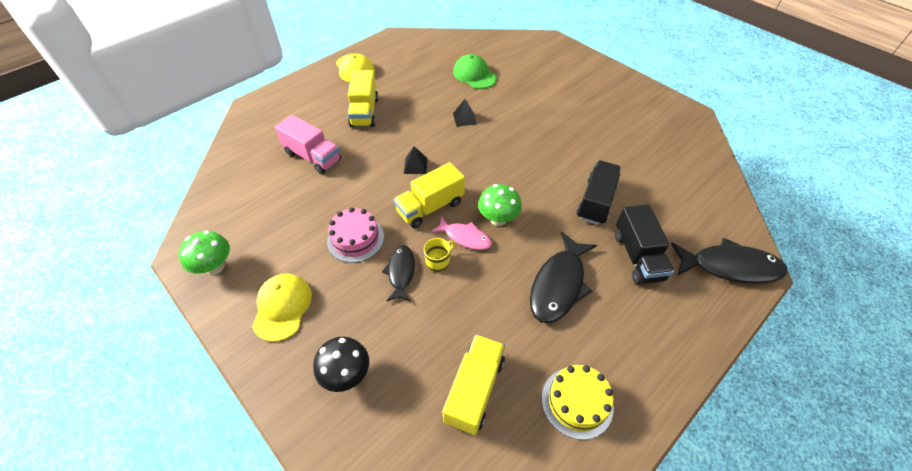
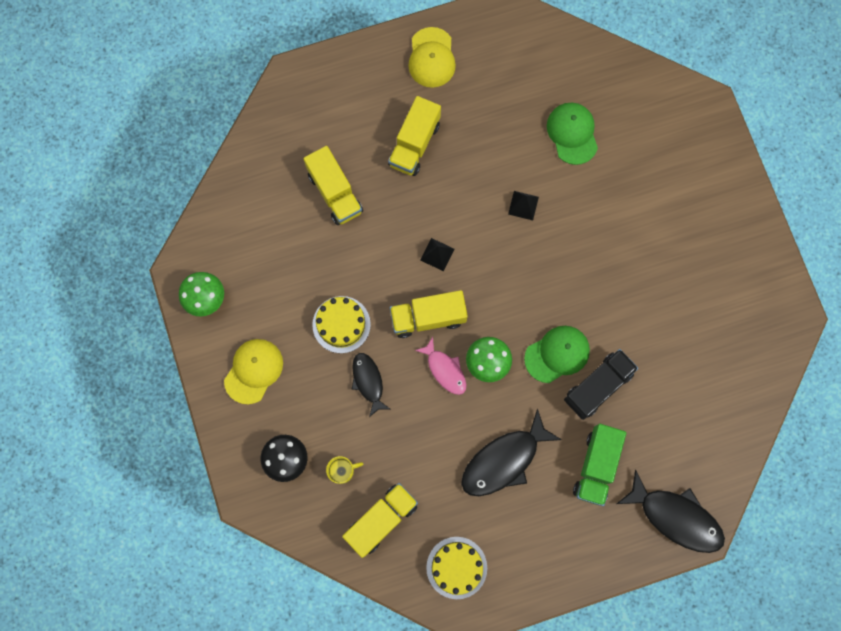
camera: 25 degrees right, 25 degrees up
(313, 156) = (335, 193): pink truck -> yellow truck
(355, 239) = (341, 324): pink cake -> yellow cake
(401, 272) = (368, 382): black fish -> black fish turned 45 degrees counterclockwise
(438, 262) = (407, 386): yellow mug -> yellow mug (342, 471)
(549, 193) = (557, 354): none -> green cap
(638, 256) = (596, 466): black truck -> green truck

